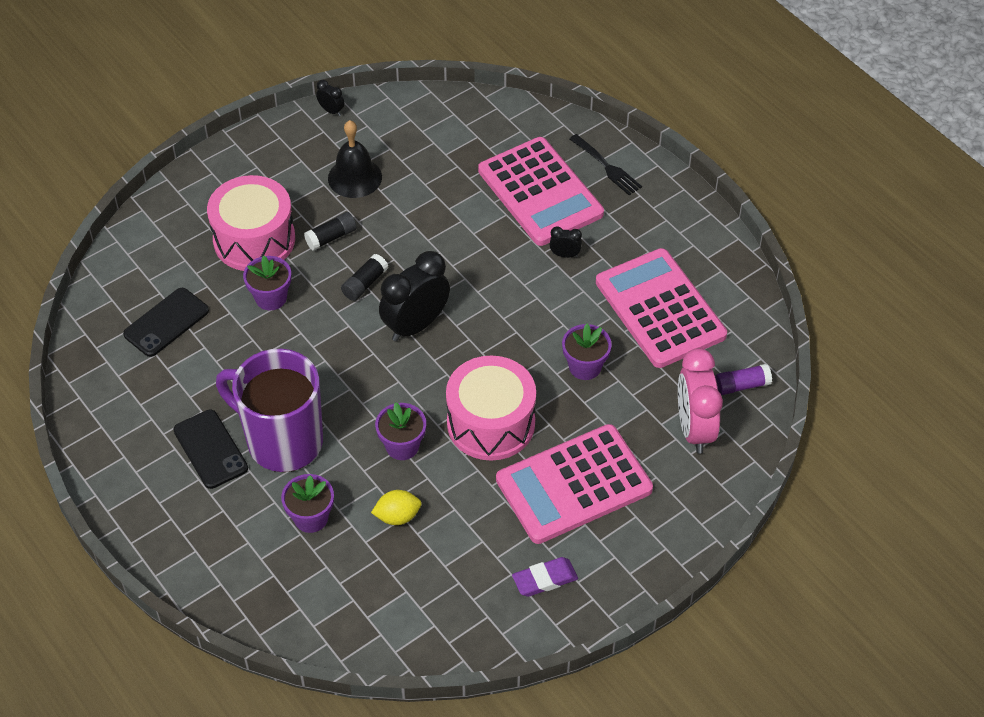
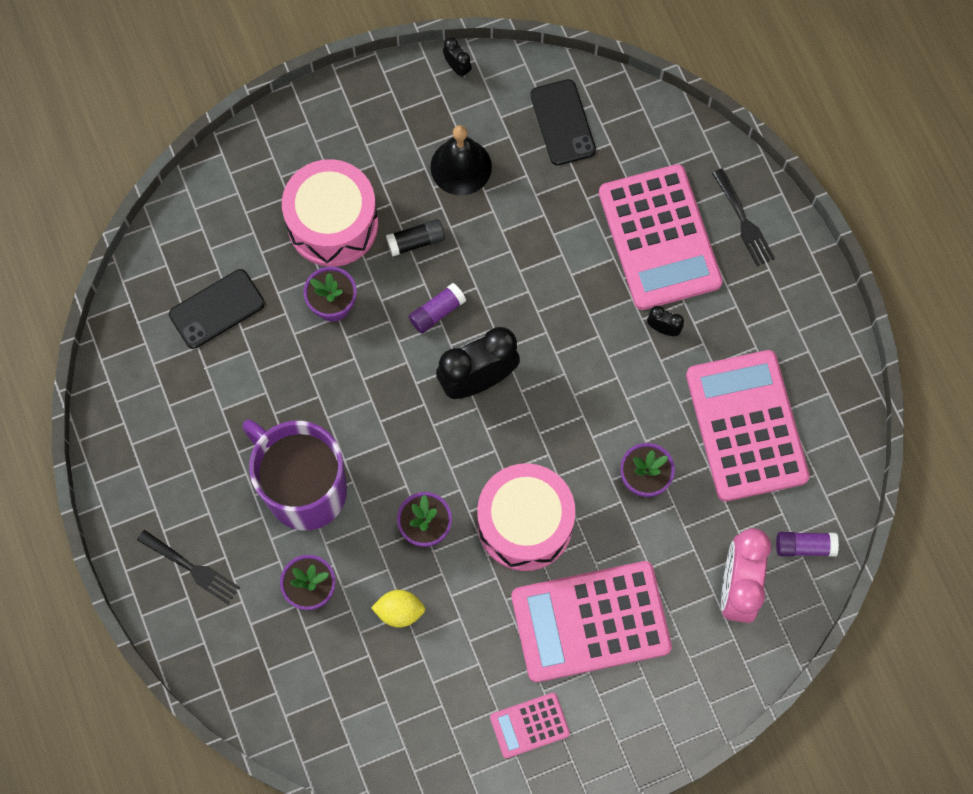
camera: 15 degrees right, 20 degrees up
(193, 526) = (192, 568): none -> black fork
(210, 449) = (229, 480): black phone -> black phone (563, 122)
(365, 284) = (437, 312): black glue stick -> purple glue stick
(545, 579) = (529, 725): purple eraser -> pink calculator

